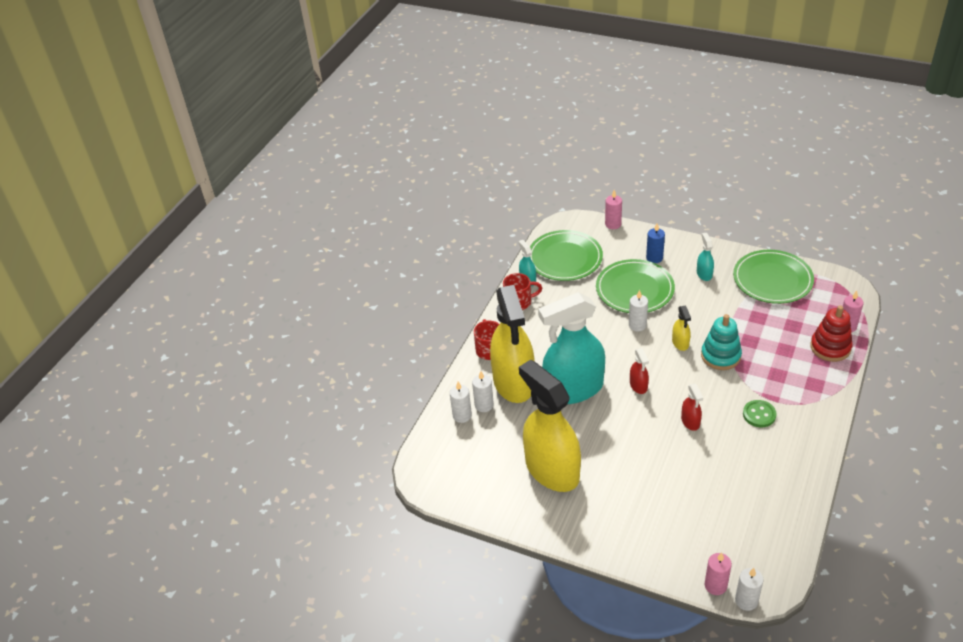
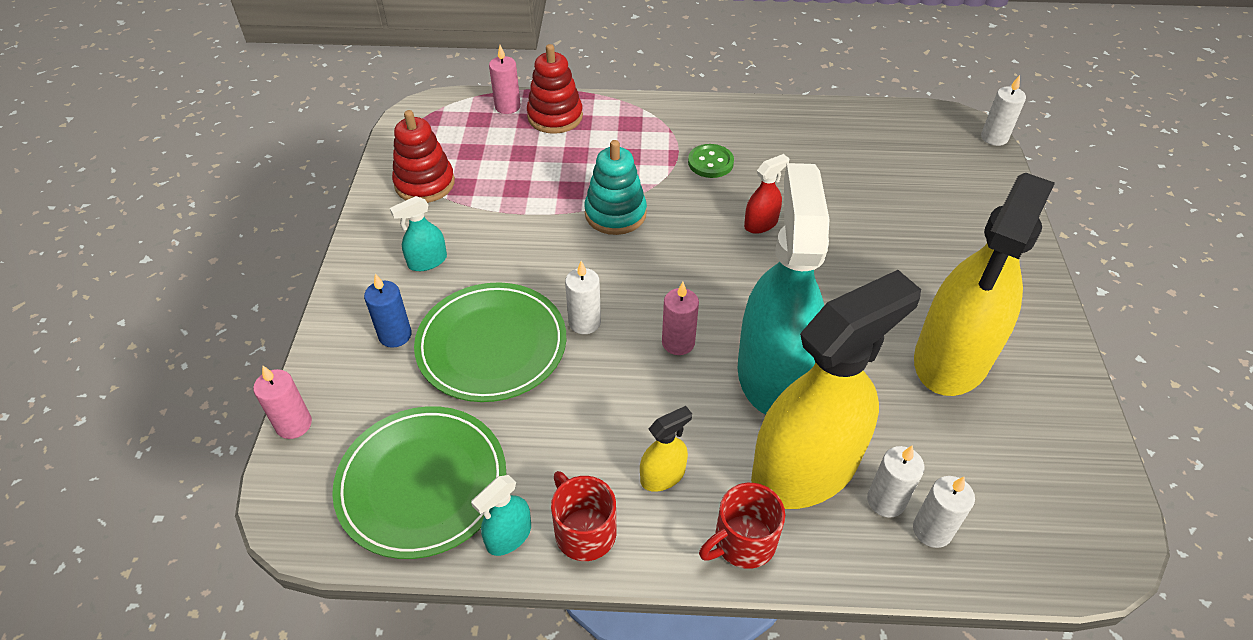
camera: 115 degrees left, 5 degrees up
(573, 389) = (773, 374): turquoise spray bottle -> turquoise spray bottle turned 135 degrees counterclockwise
(638, 385) = (722, 292): red spray bottle -> none
(680, 343) = (605, 261): yellow spray bottle -> yellow spray bottle (662, 476)
(715, 585) = (996, 162): pink candle -> pink candle (678, 343)
(772, 279) = (425, 183): green plate -> red stacking toy

